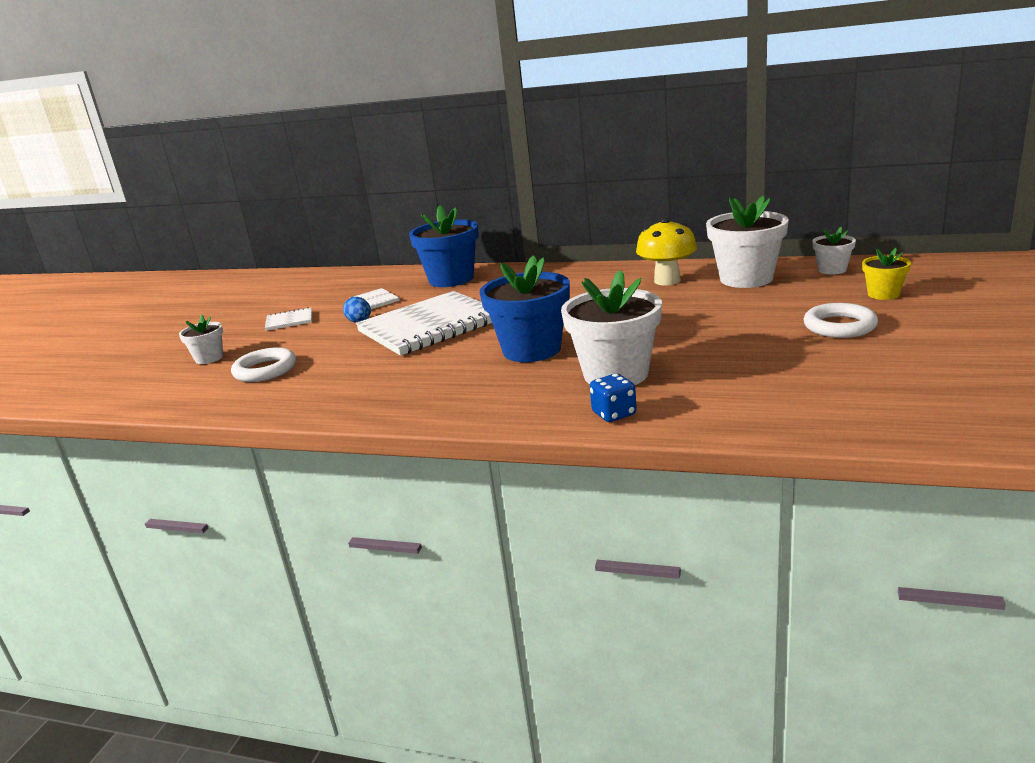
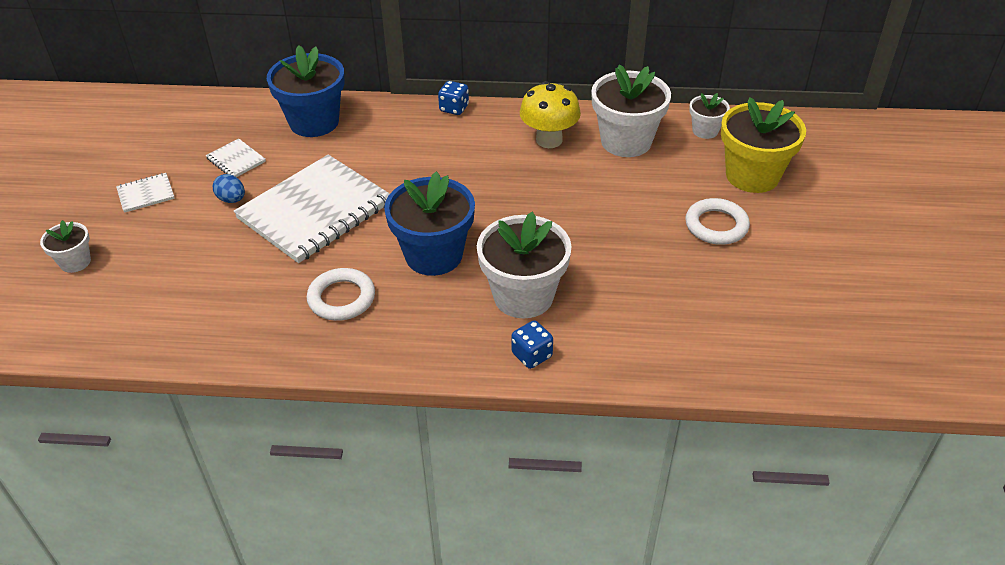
camera: 15 degrees left, 20 degrees up
(265, 370) = (152, 284): white ring -> white ring (341, 298)
(580, 267) = (454, 108): none -> blue dice
(883, 294) = (752, 176): yellow flower pot -> yellow flower pot, size x1.94

